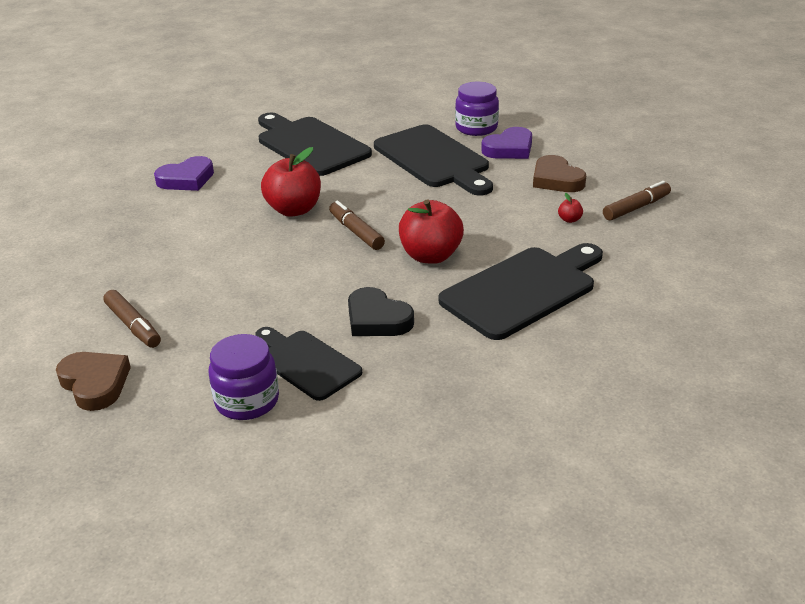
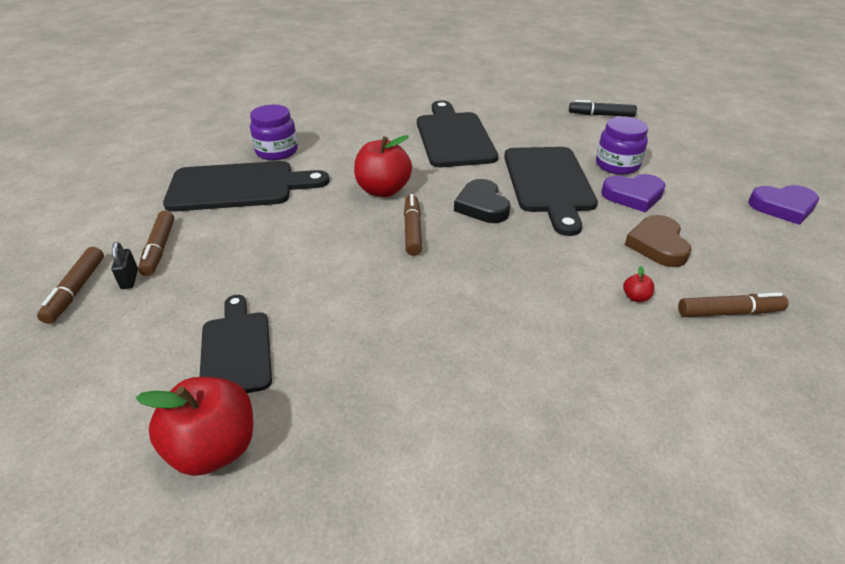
camera: 30 degrees right, 5 degrees up
(95, 383) = (76, 290): brown heart -> brown marker
(137, 357) = (129, 279): none -> black padlock
(186, 179) = (333, 137): purple heart -> purple heart (783, 207)
(247, 401) = (150, 367): purple jar -> purple jar (277, 151)
(377, 319) = (341, 330): black heart -> black heart (482, 206)
(425, 88) = (601, 115): none -> black marker
(430, 256) = (455, 282): red apple -> red apple (214, 448)
(523, 290) = (512, 363): black cutting board -> black cutting board (238, 187)

